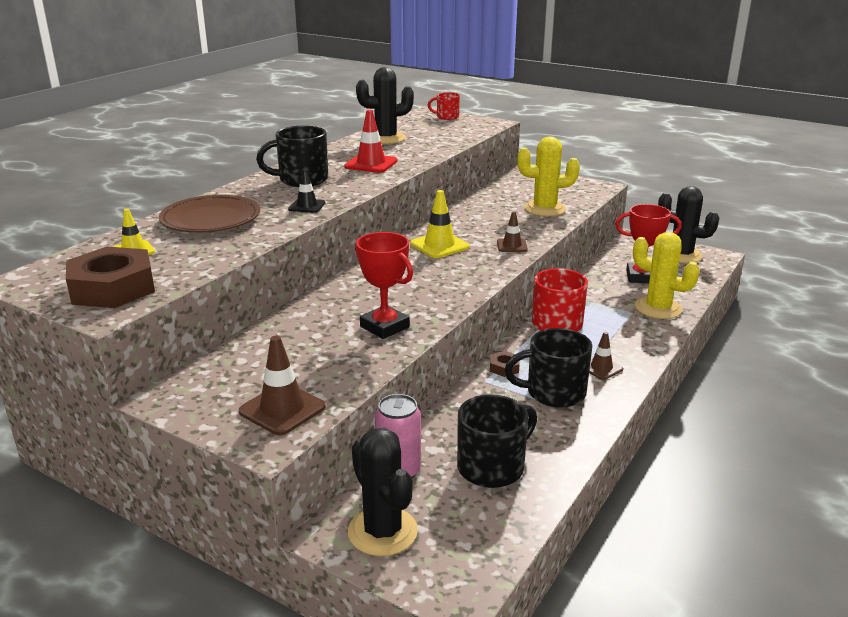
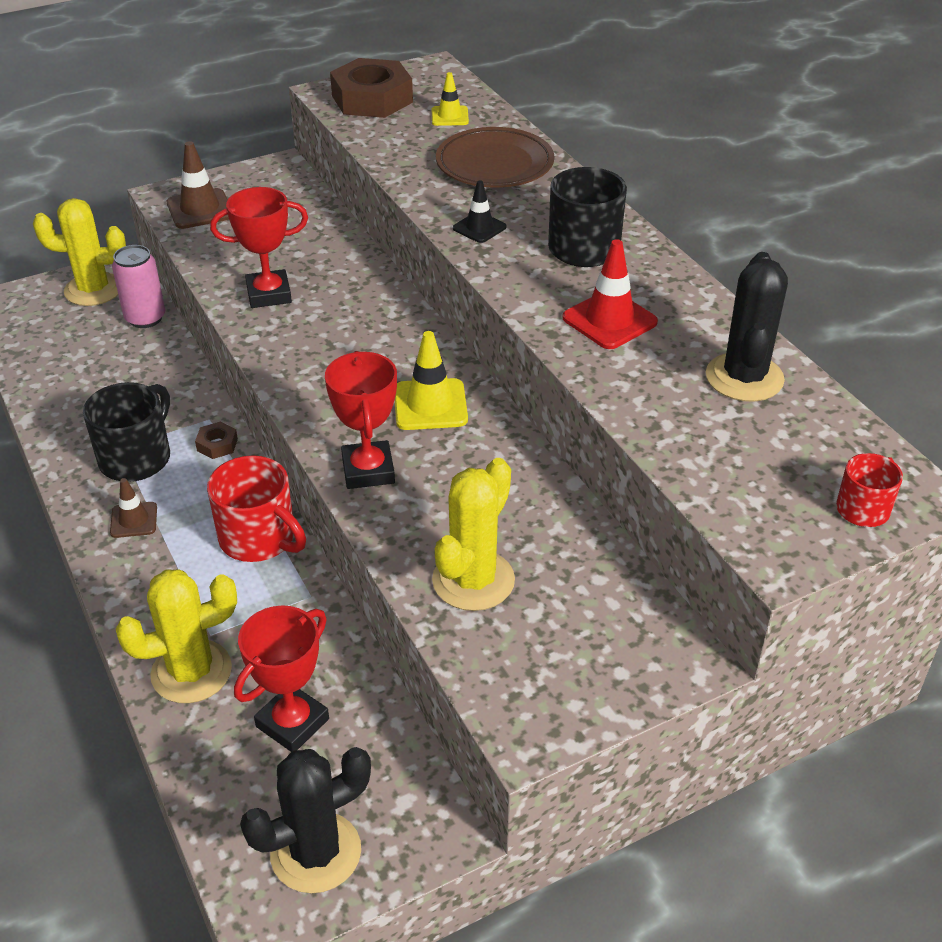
camera: 120 degrees right, 15 degrees up
(382, 531) = (93, 290): black cactus -> yellow cactus
(492, 467) = (89, 368): black mug -> none
(512, 246) = (368, 470): brown traffic cone -> red trophy

